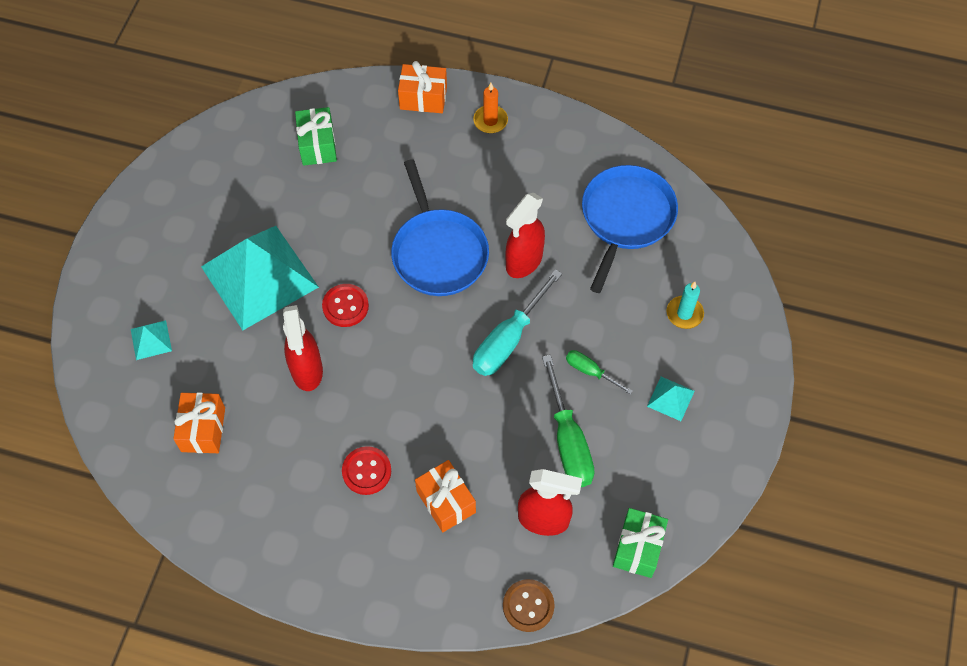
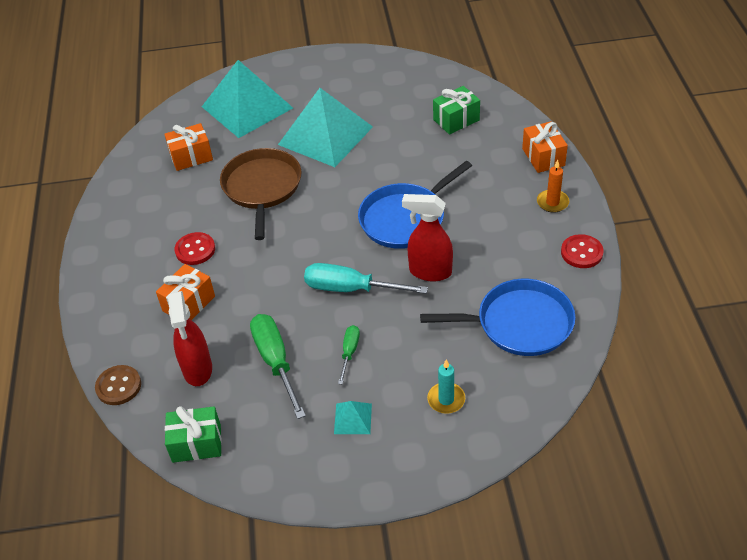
camera: 70 degrees right, 15 degrees down
(151, 340) = (247, 107): turquoise pyramid -> turquoise pyramid, size x2.47
(307, 371) = (262, 188): red spray bottle -> brown pan
(345, 306) = (326, 187): red button -> red button (581, 252)
(568, 442) = (275, 361): green screwdriver -> green screwdriver turned 105 degrees clockwise

